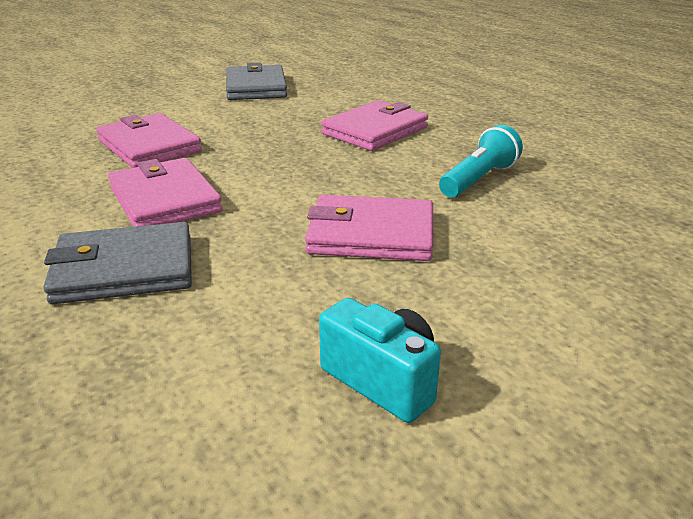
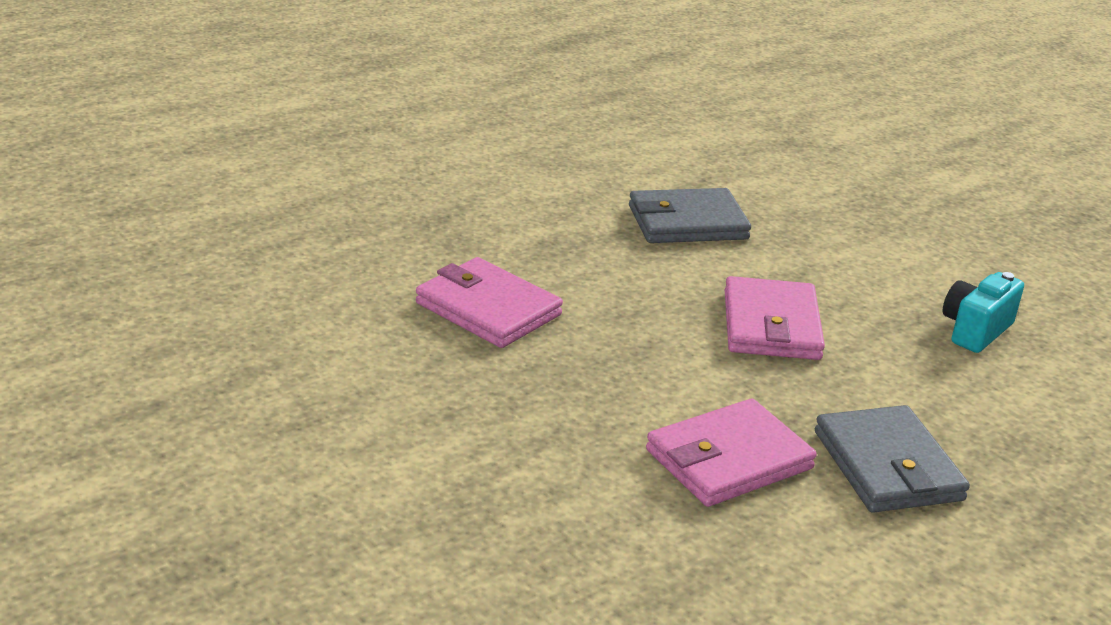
camera: 95 degrees left, 0 degrees up
(149, 146) = (557, 497): pink wallet -> none
(256, 88) = (272, 412): grey wallet -> grey wallet (687, 222)
(478, 179) = (632, 257): turquoise flashlight -> none

